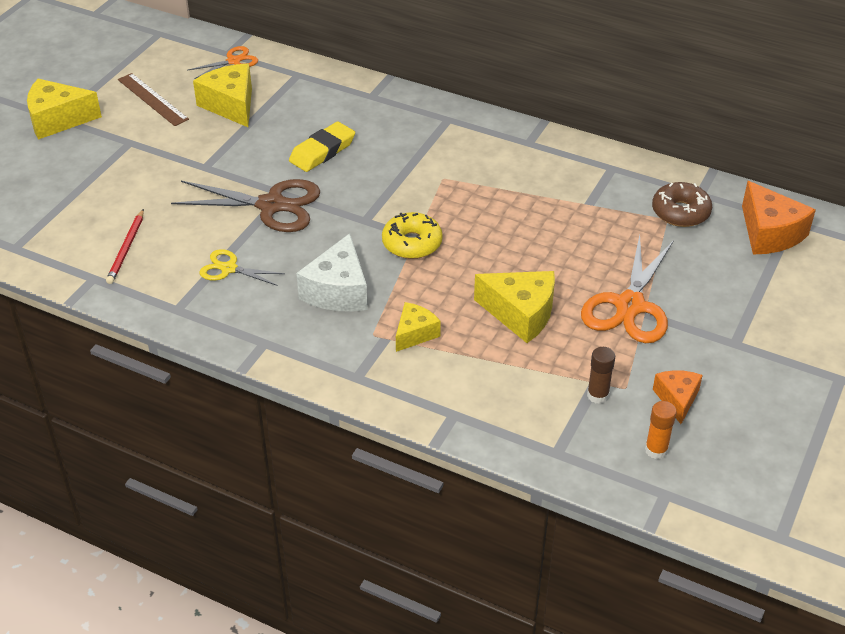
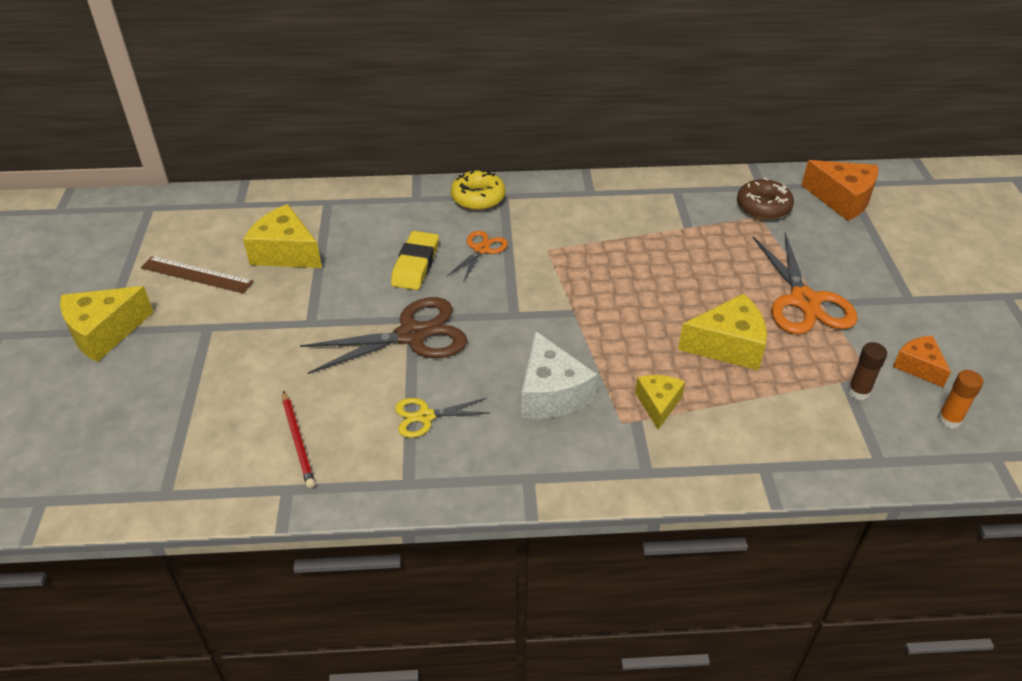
camera: 30 degrees left, 0 degrees up
(233, 61) = (252, 210): orange scissors -> orange scissors (481, 249)
(412, 243) = (576, 319): yellow donut -> yellow donut (478, 198)

